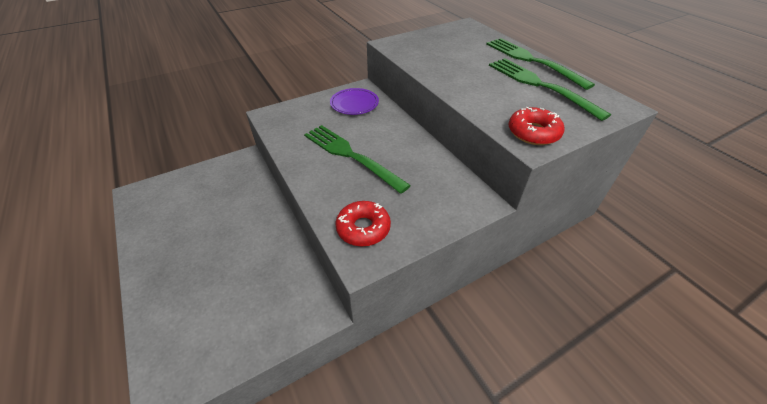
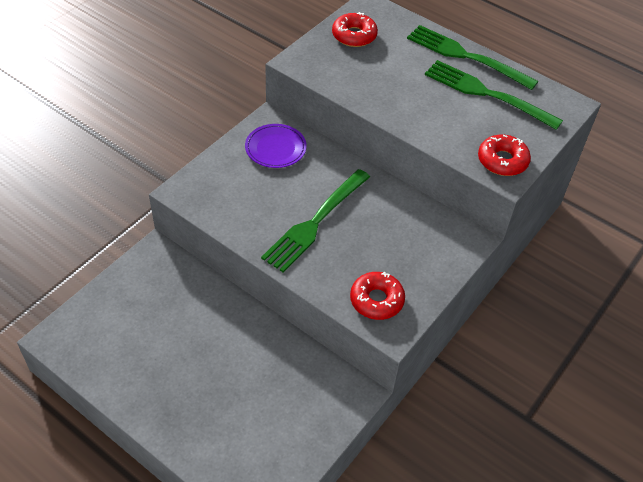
camera: 25 degrees left, 5 degrees up
(351, 156) = (315, 222): green fork -> green fork turned 75 degrees counterclockwise
(444, 37) = (354, 36): none -> red donut

